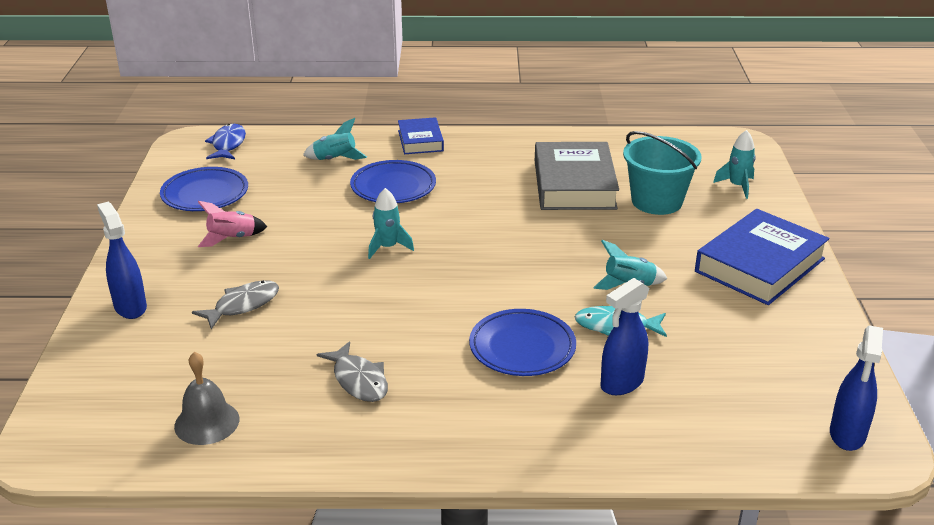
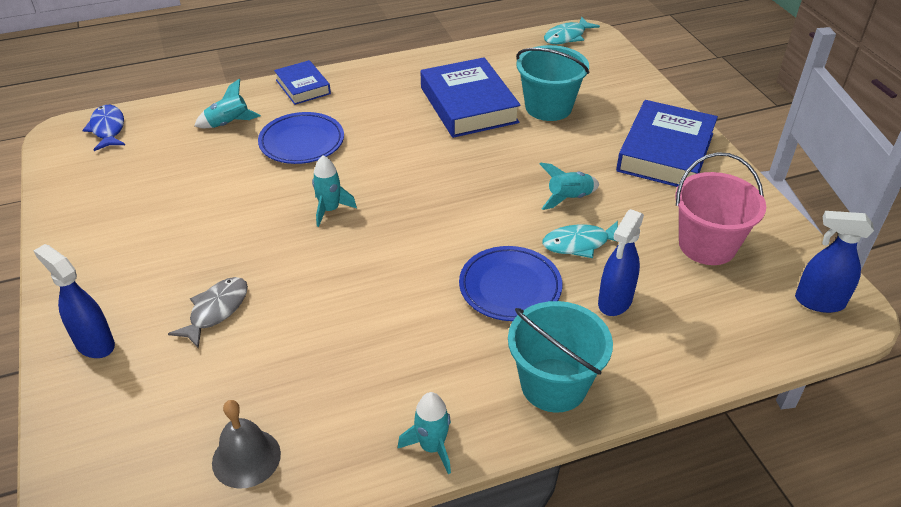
camera: 20 degrees left, 10 degrees up
(205, 194) = (111, 191): blue plate -> none
(232, 238) = (166, 236): pink rocket -> none
(359, 380) = (376, 365): grey fish -> none
(516, 437) = (553, 385): none -> turquoise bucket
(574, 184) = (468, 105): grey book -> blue book
(716, 141) = (567, 37): none -> turquoise fish
(737, 186) = (607, 78): turquoise rocket -> turquoise rocket (432, 447)
(752, 357) = (707, 245): none -> pink bucket
(847, 435) = (818, 302): blue spray bottle -> blue spray bottle turned 105 degrees clockwise

